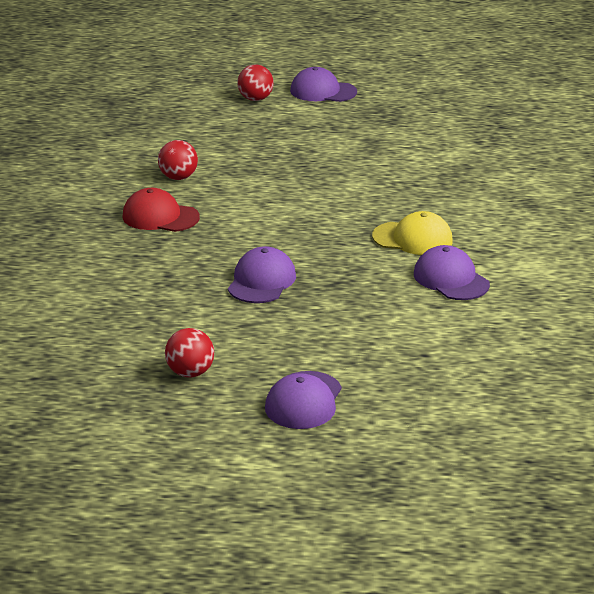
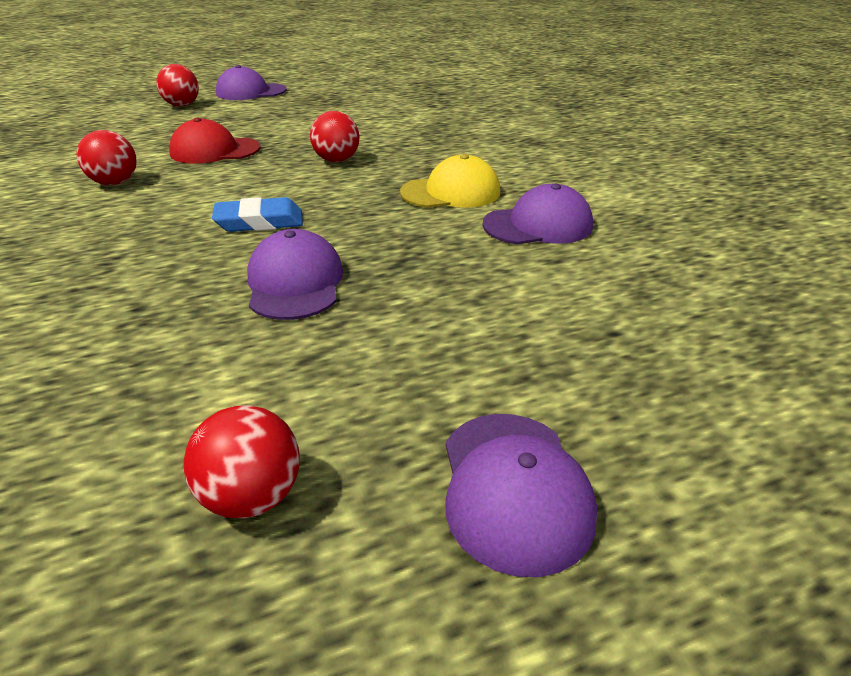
camera: 25 degrees left, 5 degrees up
(160, 217) = (101, 230): red cap -> red cap (215, 151)
(262, 233) = (259, 222): none -> blue eraser
(348, 190) = (337, 160): none -> red ball
(451, 279) = (538, 225): purple cap -> purple cap turned 135 degrees clockwise

